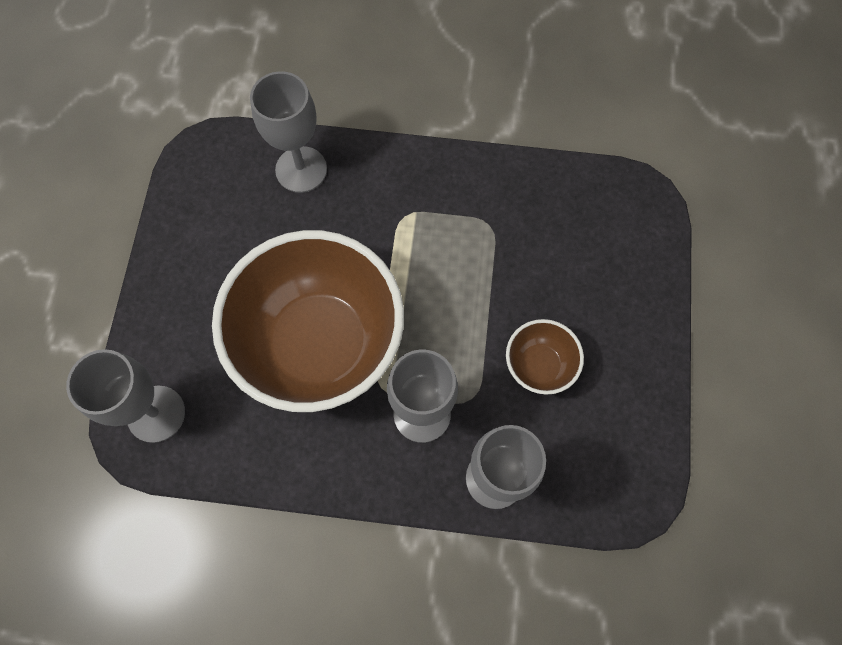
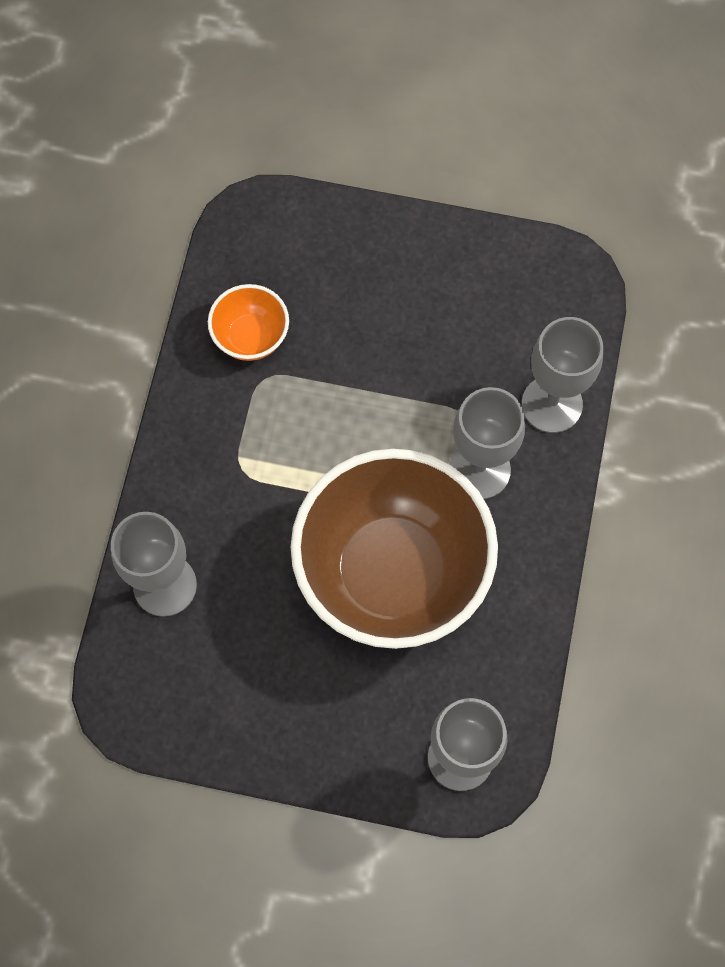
camera: 85 degrees left, 0 degrees up
(526, 210) = (251, 337): none -> orange bowl
(539, 366) = (435, 347): brown bowl -> none

